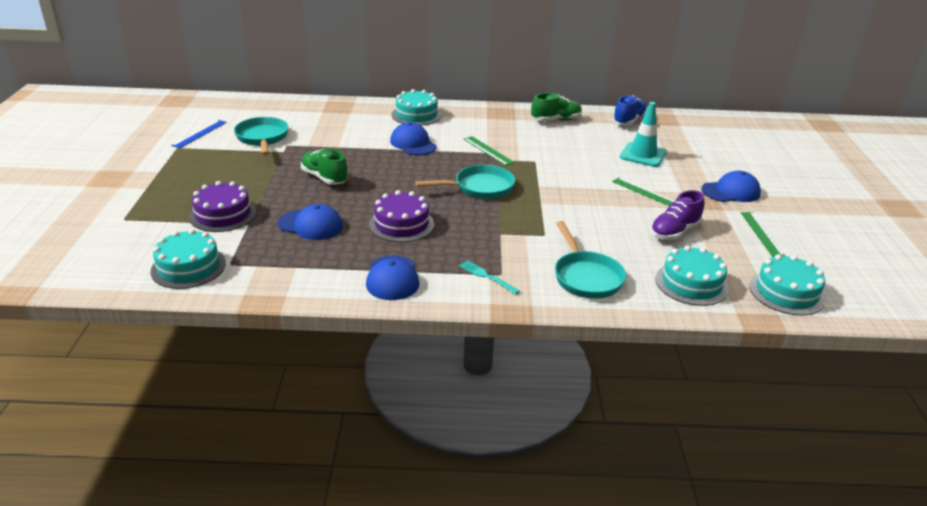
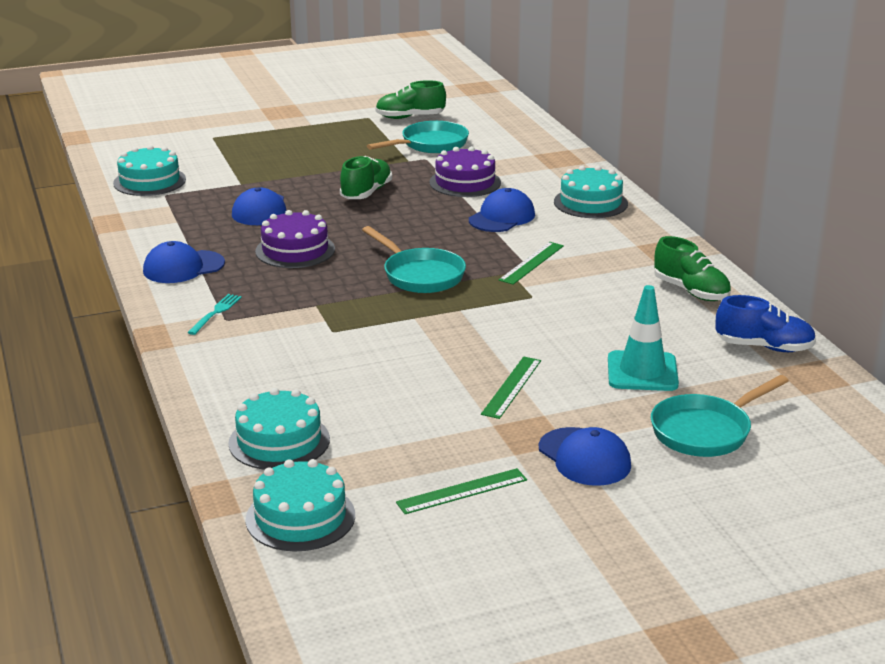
camera: 70 degrees right, 5 degrees down
(199, 134) = (410, 117): blue ruler -> green shoe
(223, 214) = (250, 170): purple cake -> purple cake (465, 182)
(586, 277) = (251, 369): turquoise pan -> turquoise pan (705, 431)
(674, 232) = (410, 418): purple shoe -> none

